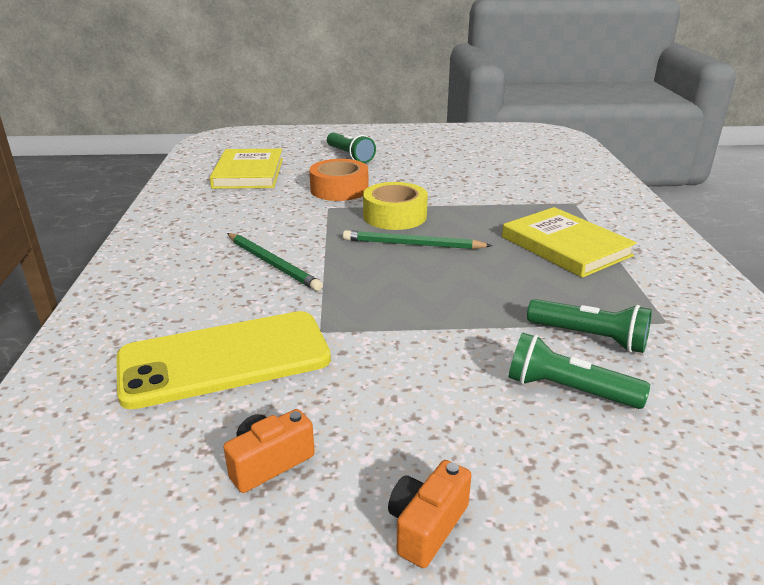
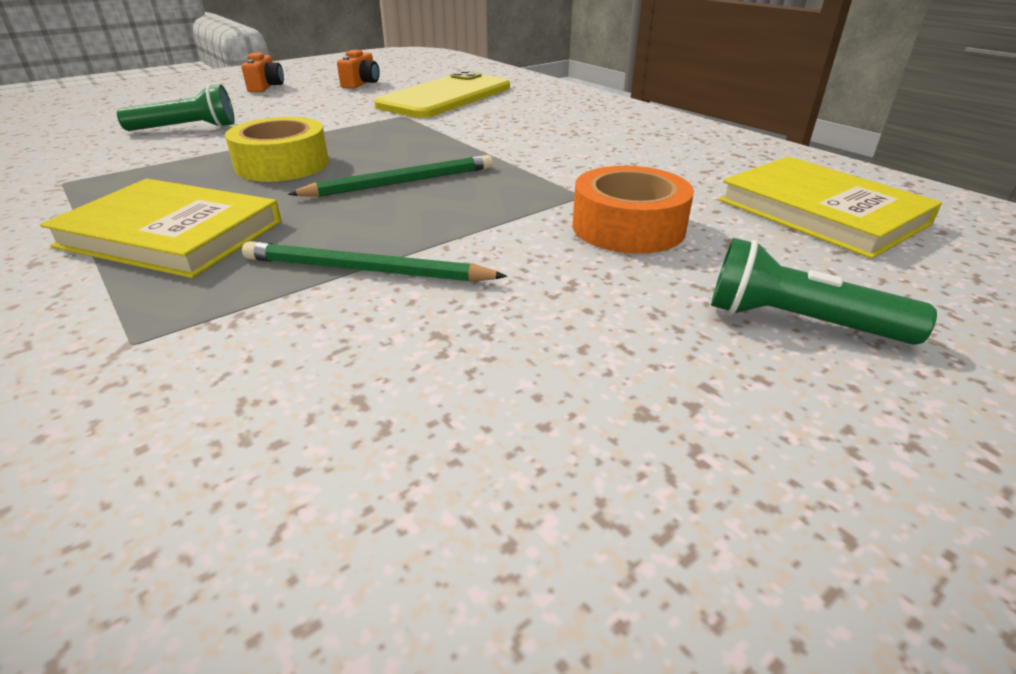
camera: 145 degrees right, 5 degrees up
(272, 264) = (519, 135): green pencil -> green pencil (366, 270)
(395, 216) = (472, 209): yellow tape -> yellow tape (282, 164)
(590, 337) = (159, 155): green flashlight -> none

